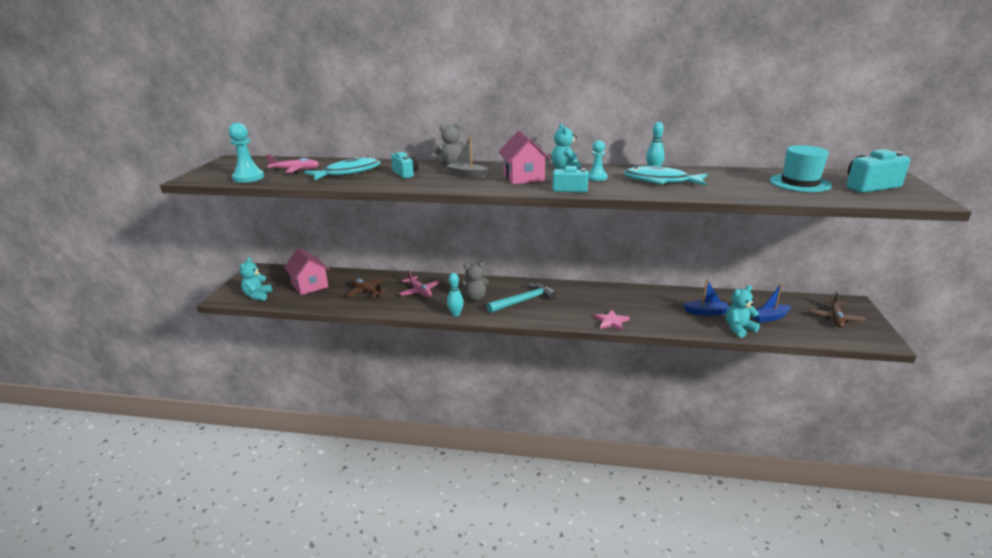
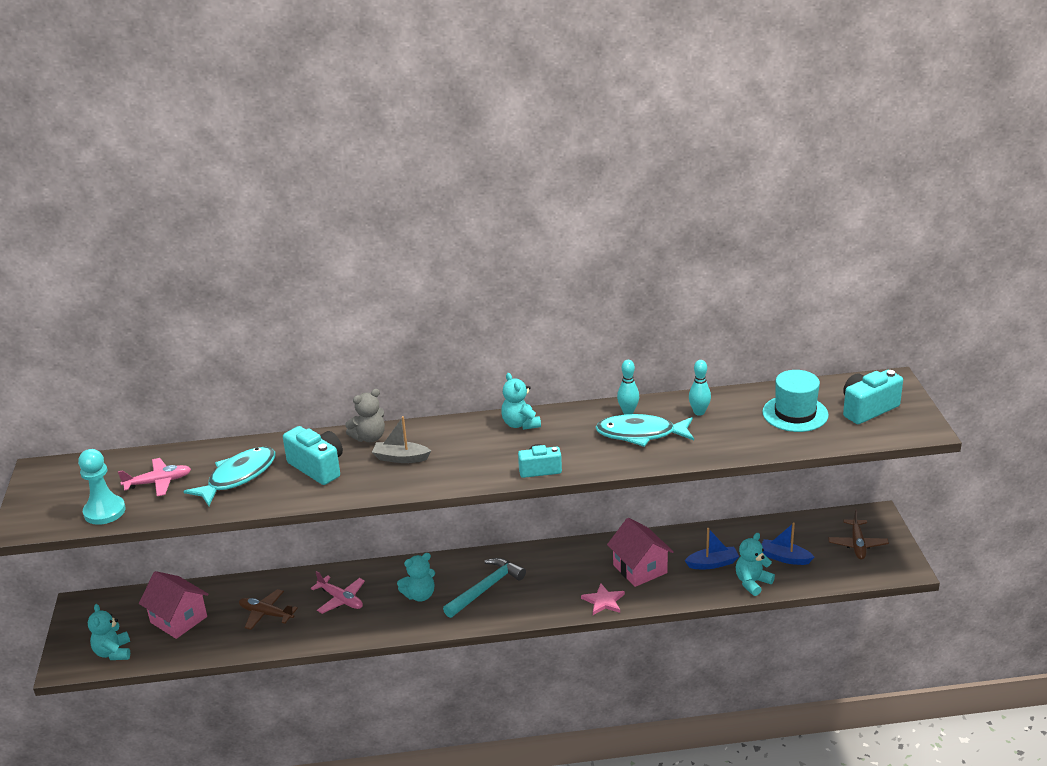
camera: 15 degrees left, 5 degrees up
(405, 174) = (318, 467): turquoise camera -> turquoise camera, size x1.51
(456, 314) = (406, 628): turquoise bowling pin -> turquoise bowling pin (699, 412)
(475, 297) = (420, 595): grey teddy bear -> turquoise teddy bear
(523, 177) = (475, 452): pink house -> pink house (640, 569)
(596, 177) = (564, 438): turquoise pawn -> none
(769, 317) = (784, 558): blue boat -> blue boat turned 60 degrees clockwise

